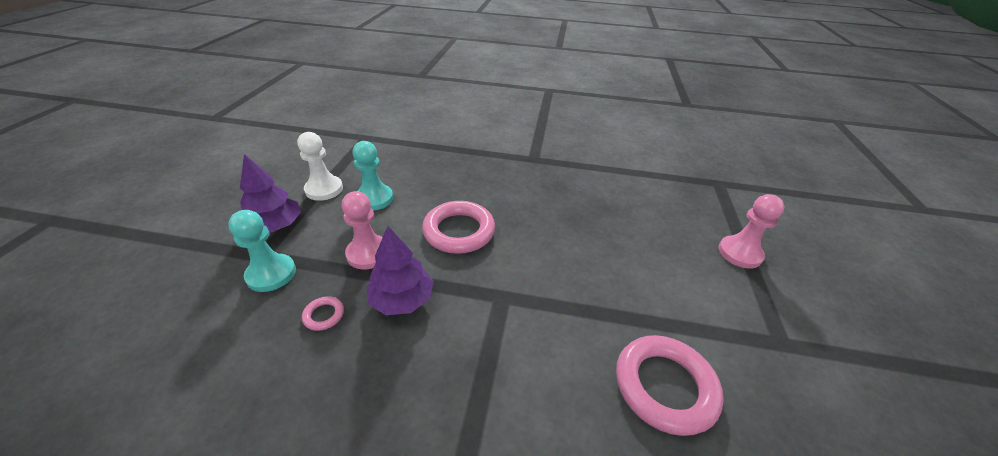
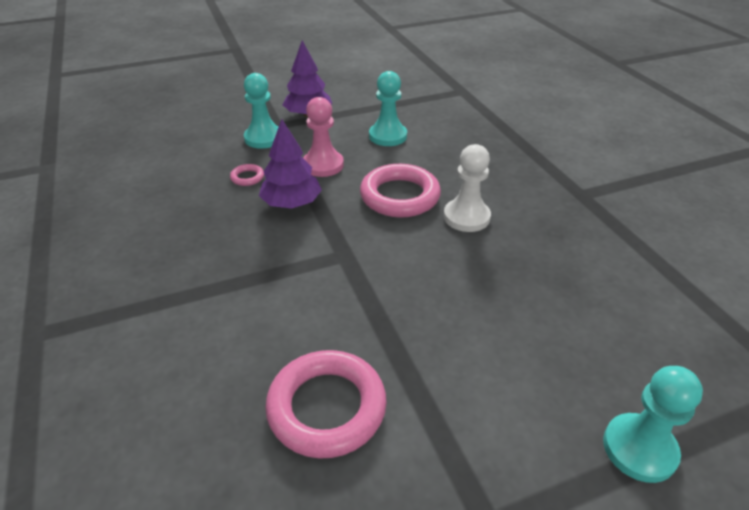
camera: 60 degrees right, 0 degrees up
(324, 189) = (370, 110): white pawn -> white pawn (466, 217)
(739, 253) = (639, 449): pink pawn -> turquoise pawn

